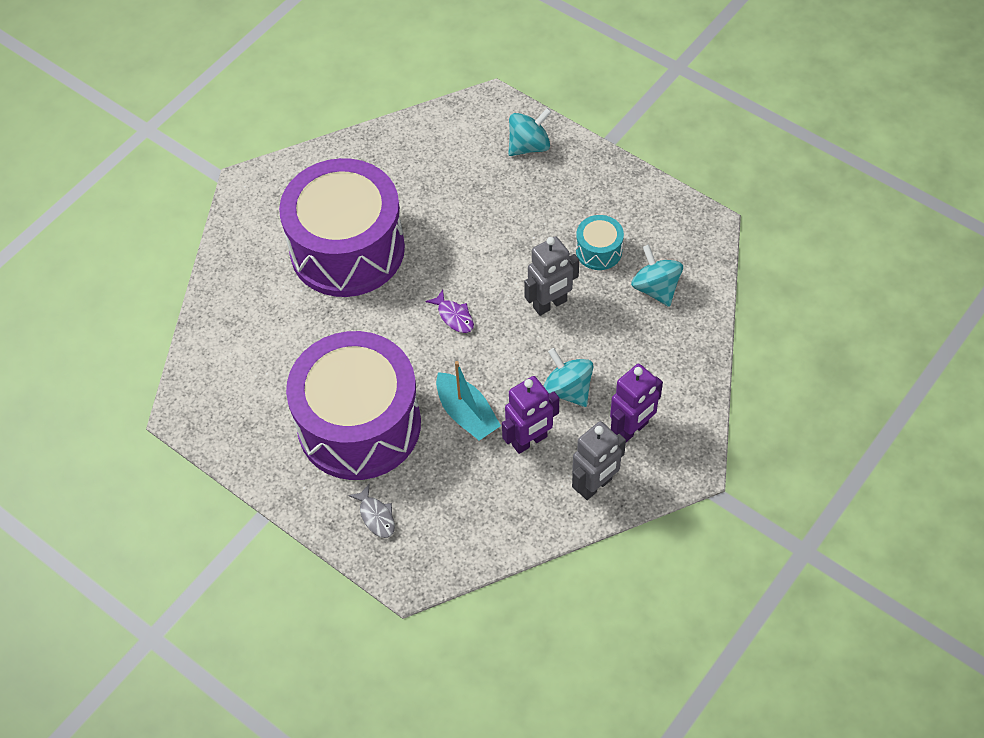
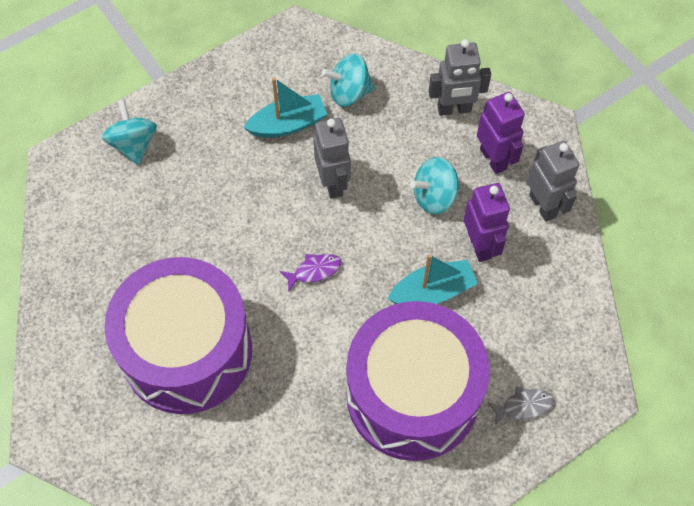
camera: 75 degrees left, 5 degrees up
(599, 251) = (288, 124): turquoise drum -> turquoise boat
(676, 381) = (454, 109): none -> grey robot

